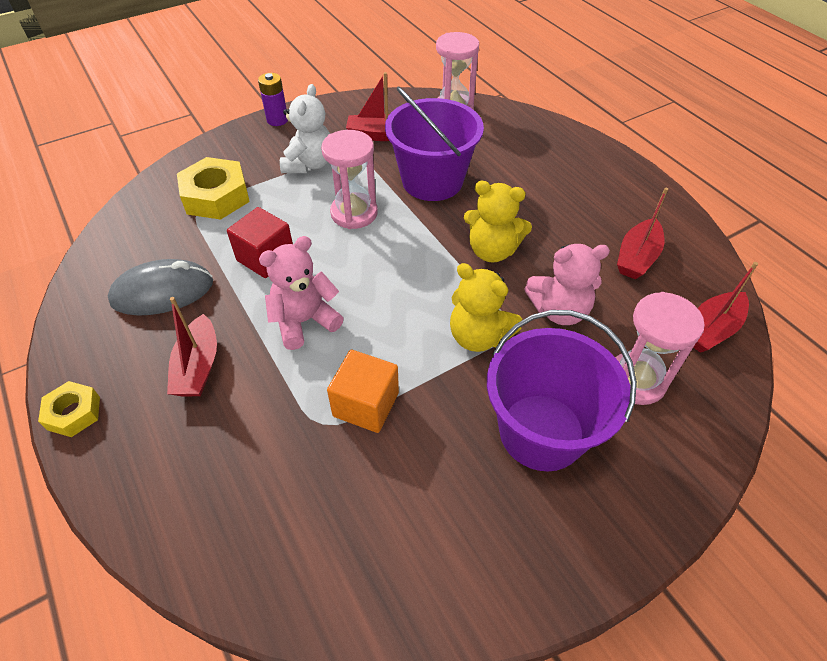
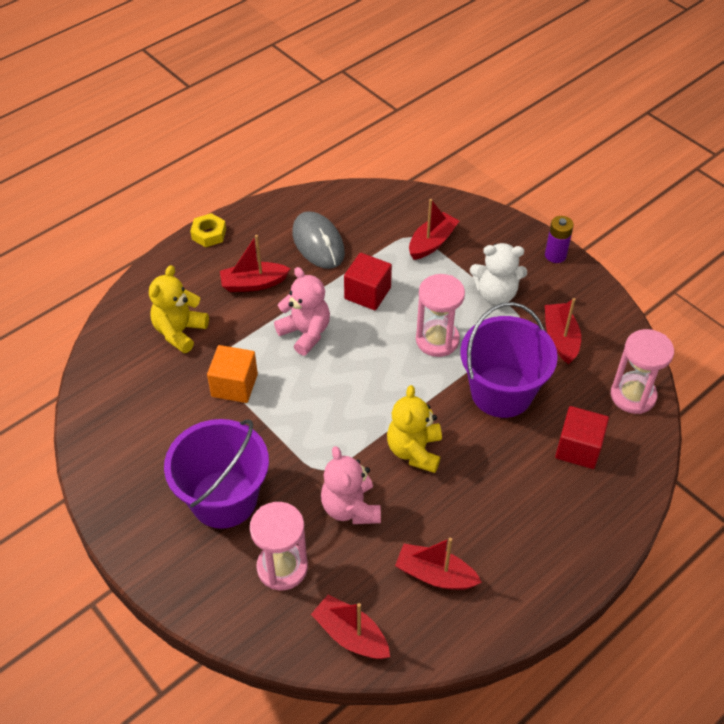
camera: 80 degrees right, 0 degrees up
(216, 196) = (432, 243): yellow nut -> red boat
(478, 336) = (310, 449): yellow teddy bear -> yellow teddy bear (179, 332)
(503, 147) = (578, 448): none -> red cube

